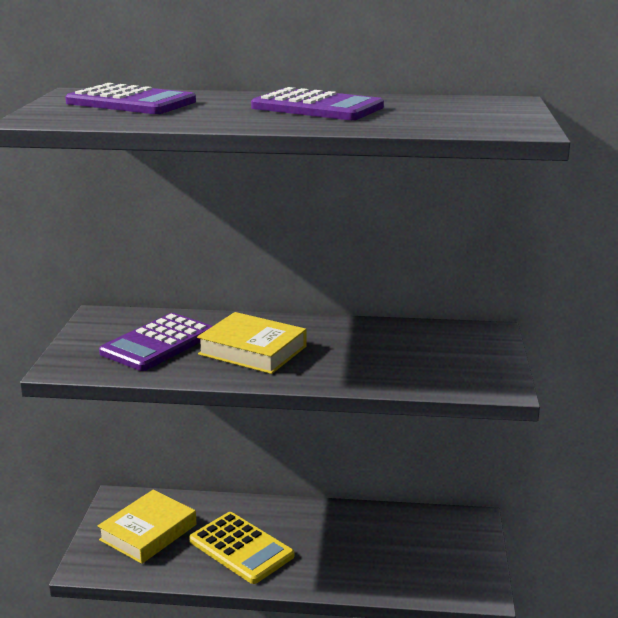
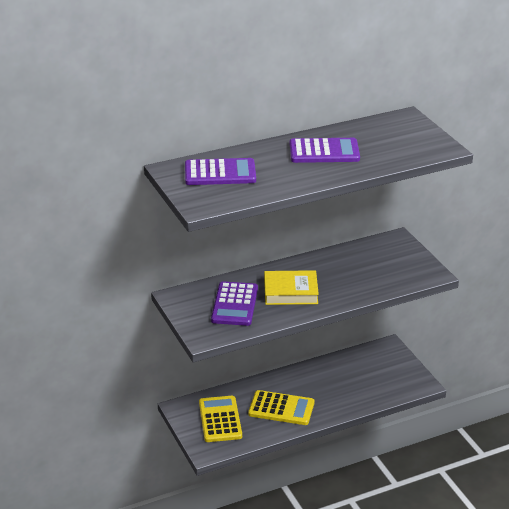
camera: 30 degrees left, 10 degrees up
(148, 532) = (220, 419): yellow book -> yellow calculator

